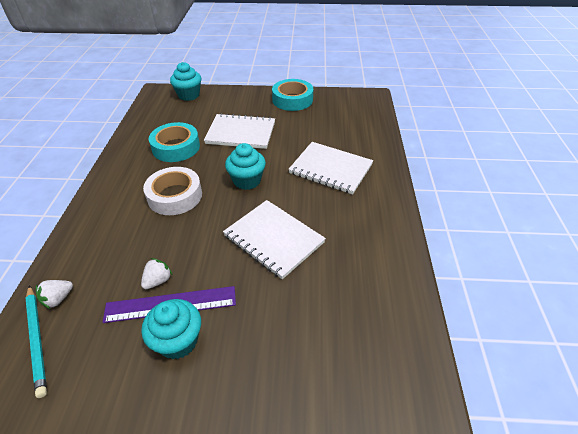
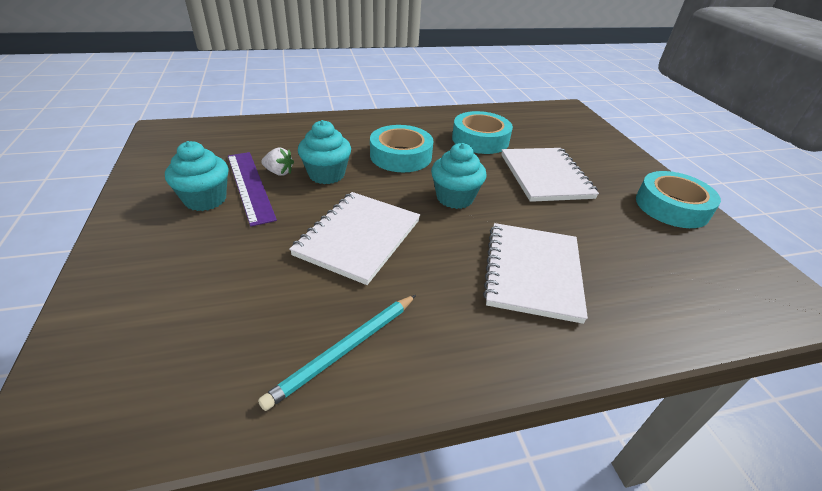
camera: 70 degrees right, 5 degrees down
(37, 339) = (212, 134): turquoise pencil -> turquoise pencil (345, 350)
(58, 299) = (253, 132): white strawberry -> none
(175, 196) = (400, 156): white tape -> turquoise tape
(189, 95) = (584, 126): turquoise cupcake -> turquoise cupcake (326, 174)

